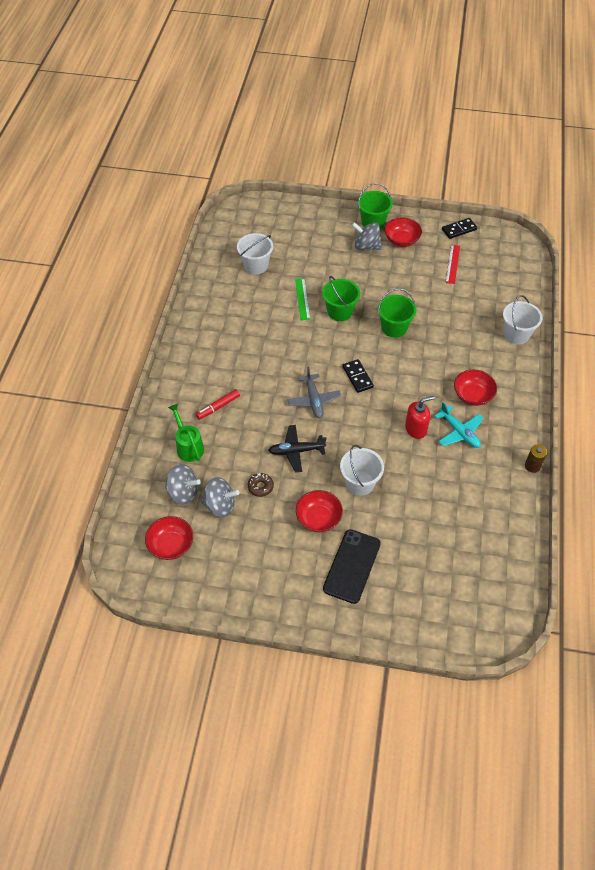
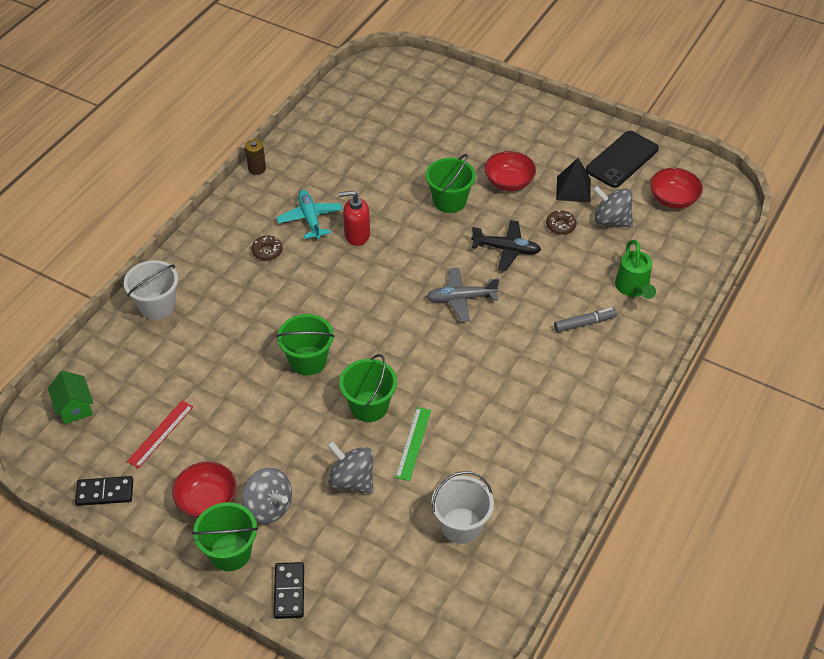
camera: 160 degrees left, 5 degrees down
(183, 492) = (649, 243): grey spinning top -> grey spinning top (352, 480)
(218, 407) = (584, 323): red marker -> grey marker
(261, 529) = (573, 189): none -> black pyramid
(314, 400) = (461, 298): grey plane -> grey plane turned 105 degrees counterclockwise
(352, 566) = (493, 138): black phone -> black phone (622, 159)
(357, 377) = (392, 311): black domino -> black domino (289, 591)
(360, 483) = (449, 201): white bucket -> green bucket
(472, 395) = (267, 251): red bowl -> brown donut
(513, 263) = (74, 407): none -> green house

